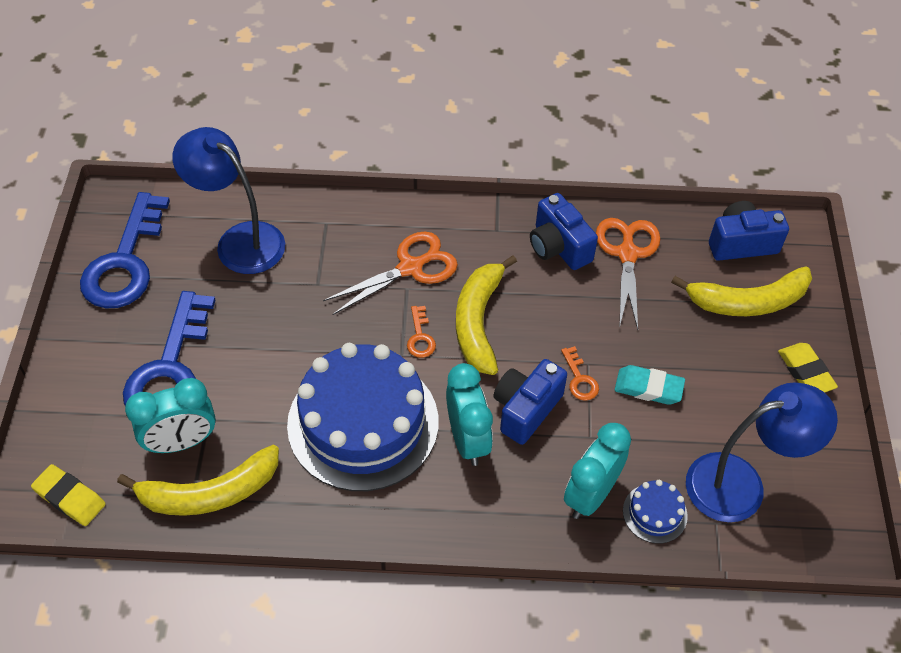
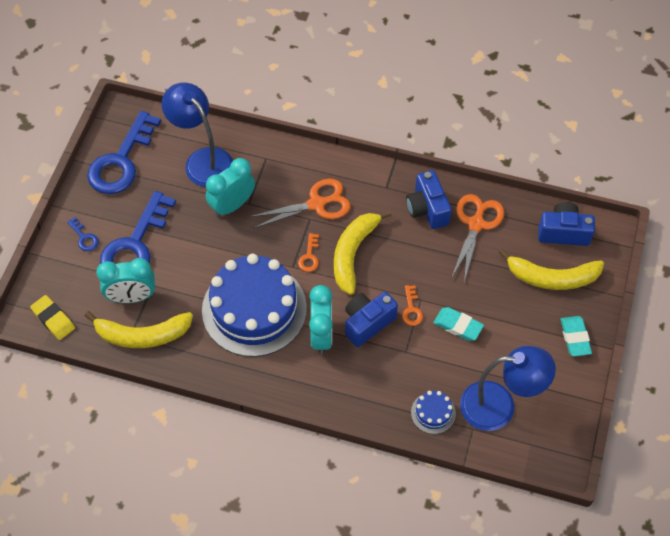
camera: 15 degrees right, 5 degrees up
(93, 373) = (84, 237): none -> blue key
(590, 495) = (393, 391): turquoise clock -> turquoise clock (232, 205)
(805, 372) = (575, 338): yellow eraser -> turquoise eraser

